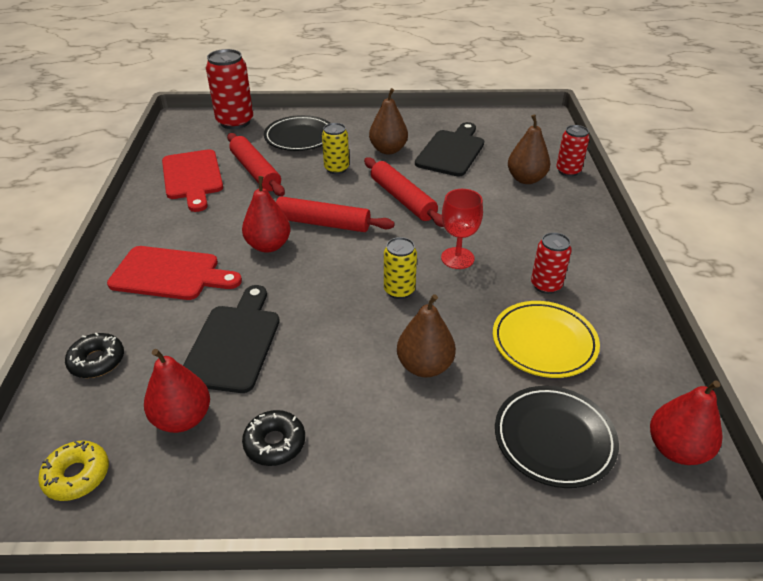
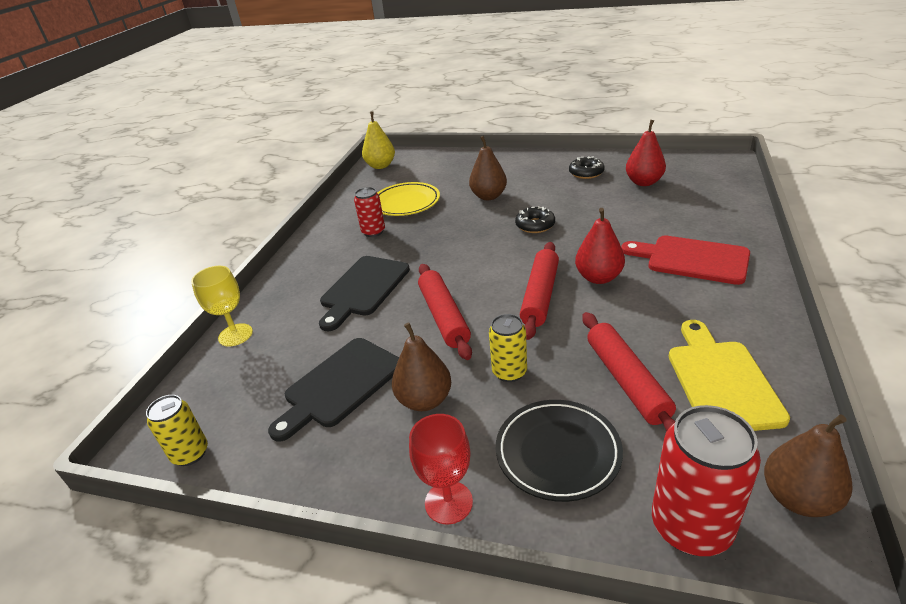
camera: 160 degrees left, 5 degrees down
(77, 475) = (696, 166): yellow donut -> none
(97, 361) = (720, 208): black donut -> black donut (535, 225)
(193, 177) = (720, 380): red cutting board -> yellow cutting board
(234, 343) = (619, 212): black cutting board -> black cutting board (363, 289)
(323, 223) = (540, 296): red rolling pin -> red rolling pin turned 75 degrees clockwise
(399, 290) = (486, 235): yellow can -> yellow can (190, 453)
(457, 258) = (426, 254): red goblet -> red goblet (448, 502)
(526, 179) = (291, 329): brown pear -> brown pear (798, 498)
(554, 439) = (436, 170): black plate -> none
(568, 171) = (235, 335): red can -> yellow goblet
(676, 449) = (380, 166): red pear -> yellow pear

